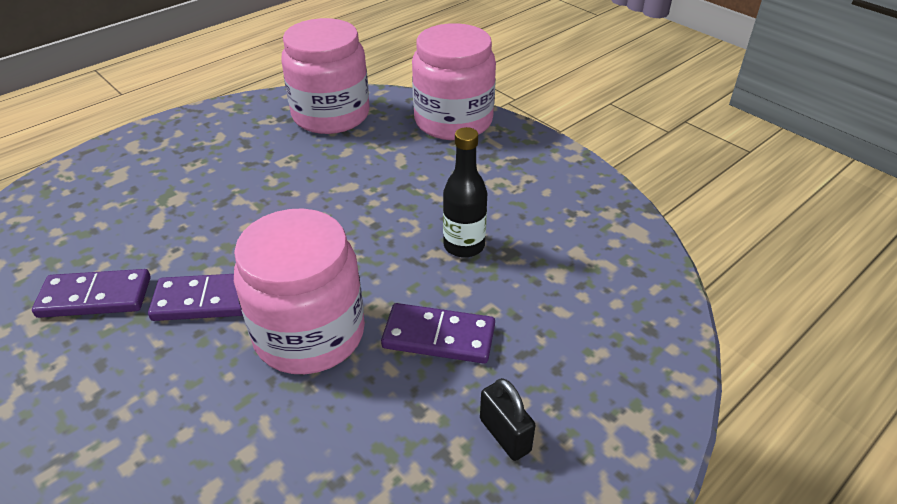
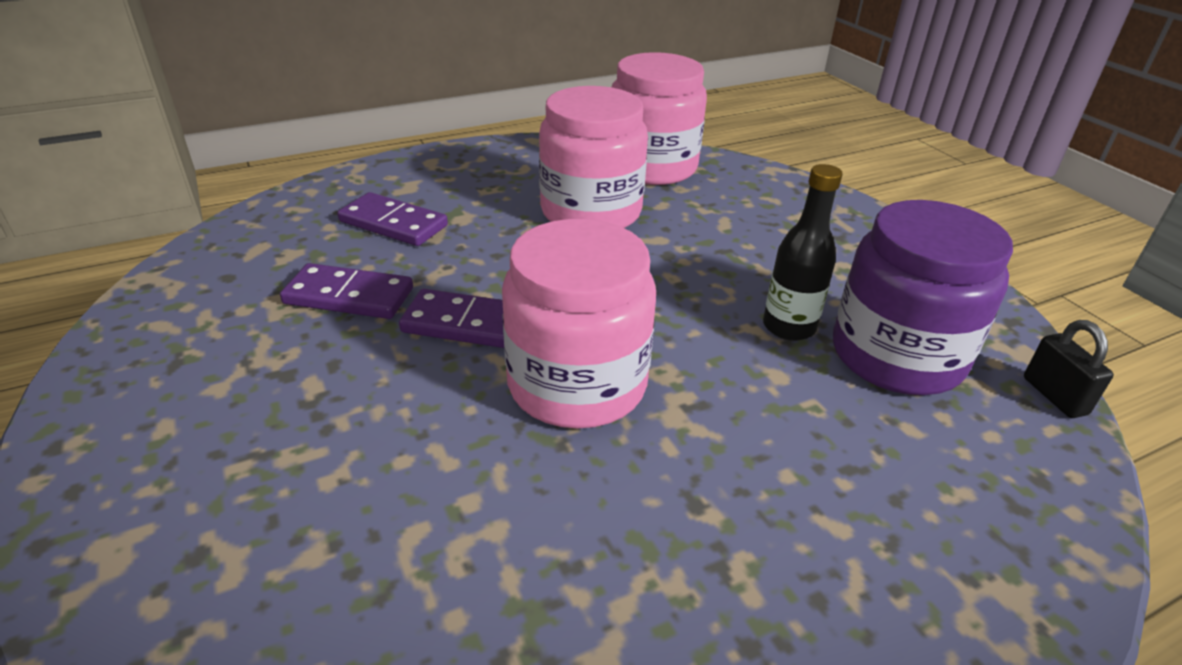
camera: 15 degrees right, 5 degrees down
(438, 337) = (738, 423): purple domino -> purple domino (393, 224)
(453, 121) = (796, 195): pink jar -> pink jar (591, 212)
(505, 435) = (811, 565): black padlock -> black padlock (1054, 396)
(545, 253) = (896, 356): none -> purple jar

